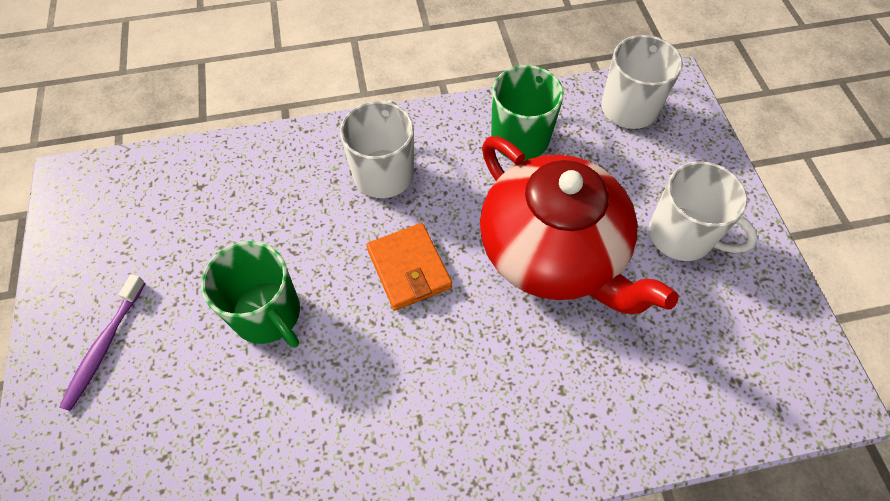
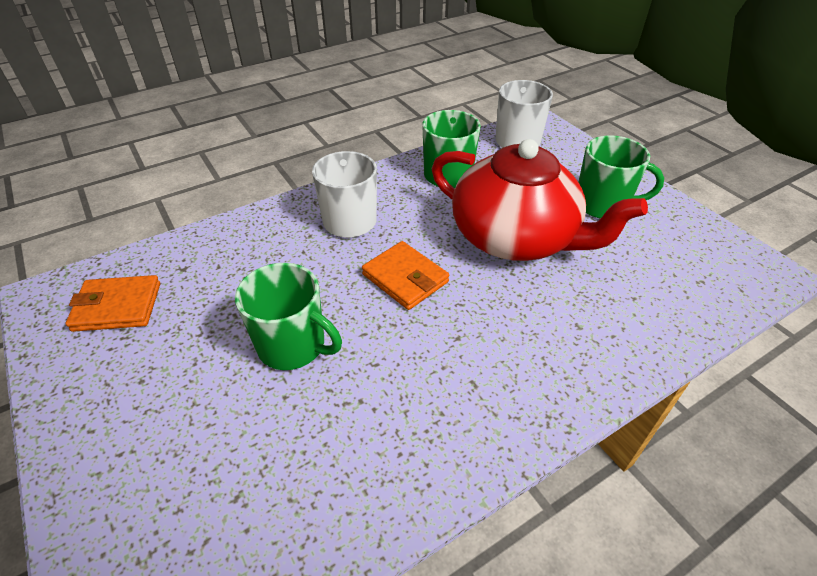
camera: 20 degrees left, 15 degrees down
(104, 346) = (131, 420): purple toothbrush -> none
(128, 215) = (117, 307): none -> orange wallet
(682, 235) = (602, 204): white mug -> green mug

